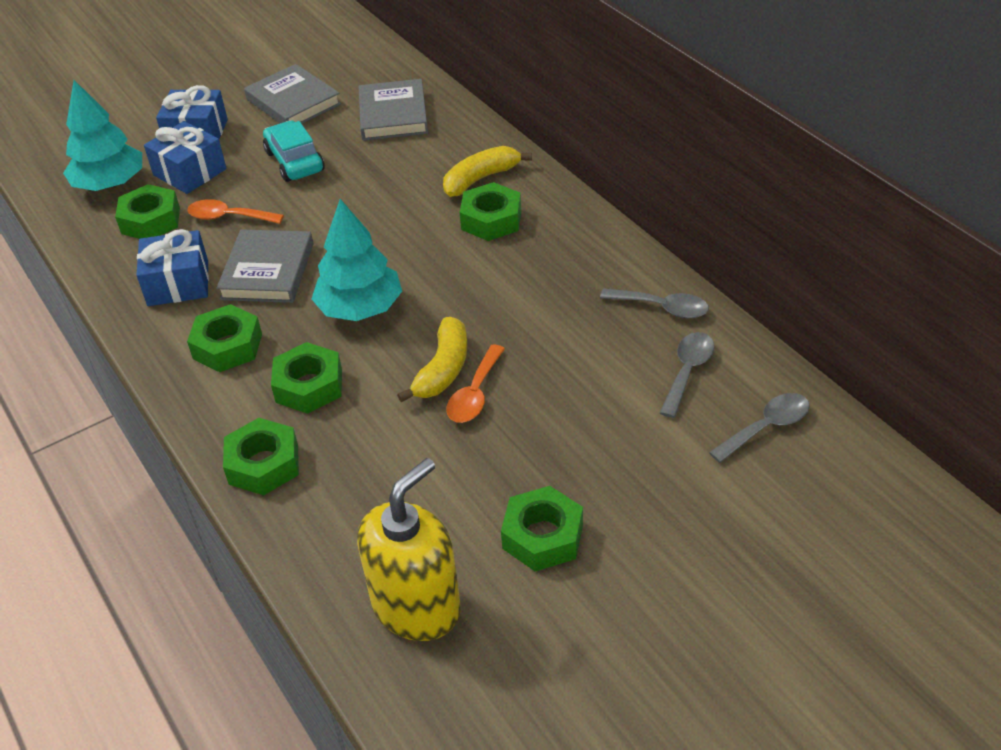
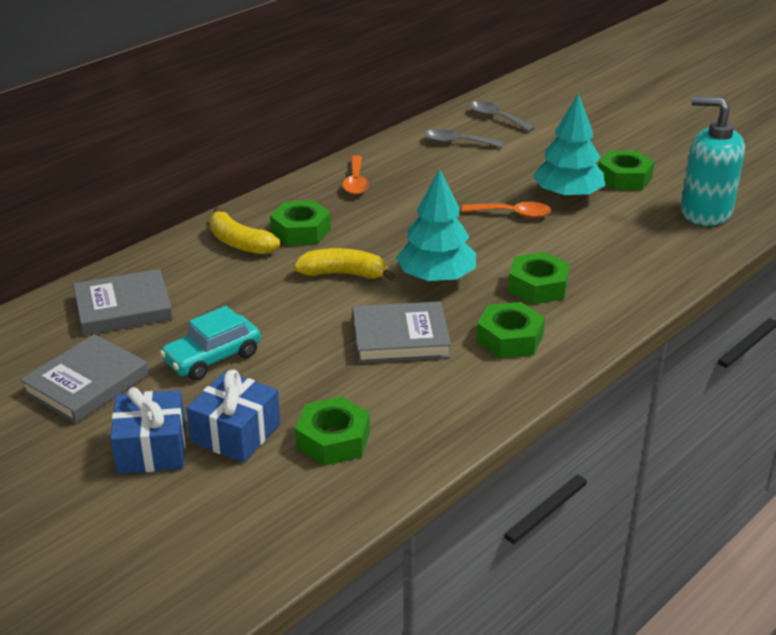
camera: 105 degrees left, 10 degrees down
(110, 184) = (265, 496): turquoise tree -> turquoise tree (567, 195)
(178, 283) = (433, 391): blue gift -> none
(228, 217) = (318, 383): orange spoon -> orange spoon (356, 182)
(264, 464) = (629, 291): green nut -> none
(416, 606) = (705, 212): yellow soap dispenser -> turquoise soap dispenser
(443, 369) = (493, 230): yellow banana -> yellow banana (344, 274)
(662, 308) = (395, 154): grey spoon -> none

